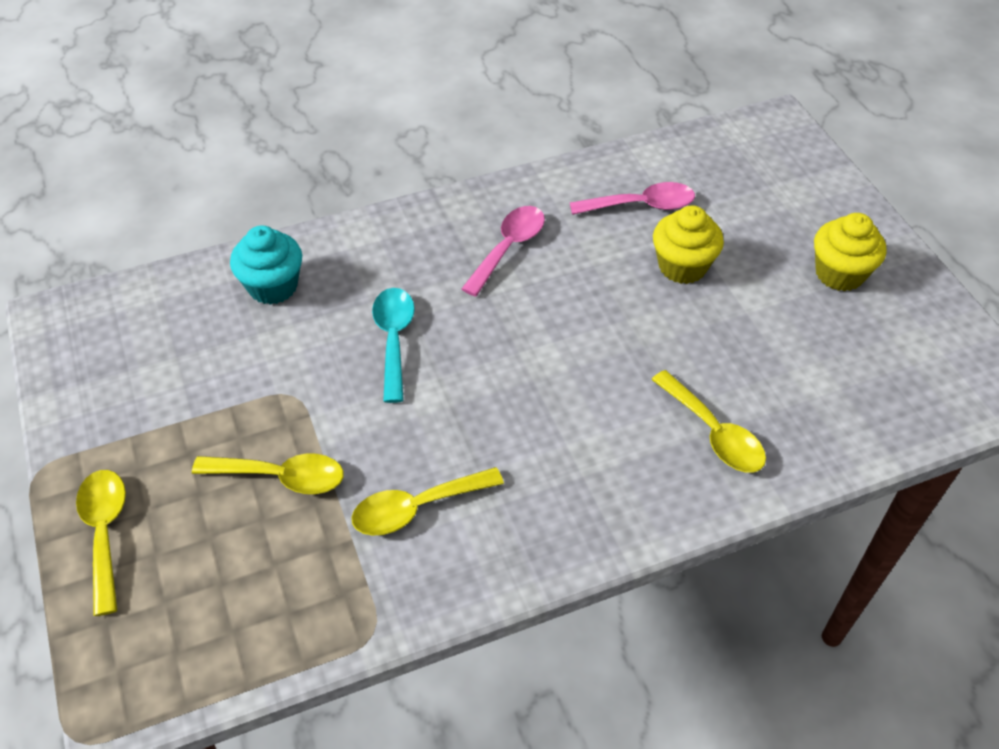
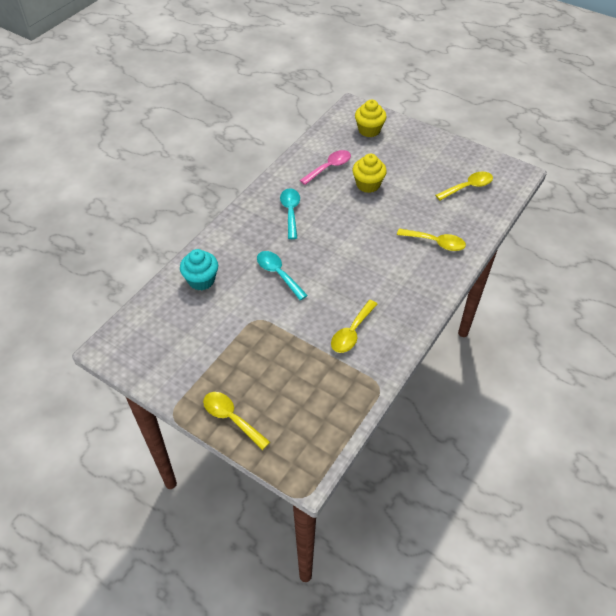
camera: 35 degrees left, 0 degrees up
(281, 477) = (285, 353): yellow spoon -> yellow spoon (468, 187)
(508, 248) = (290, 212): pink spoon -> turquoise spoon
(839, 273) = (428, 158): yellow cupcake -> yellow cupcake (369, 130)

